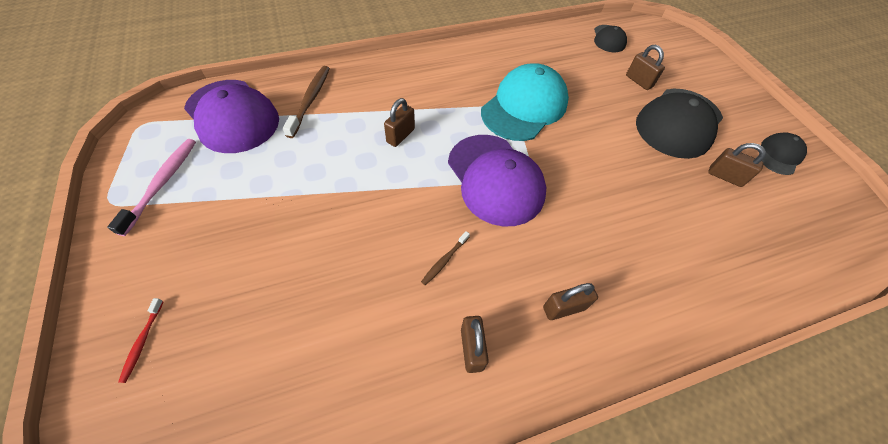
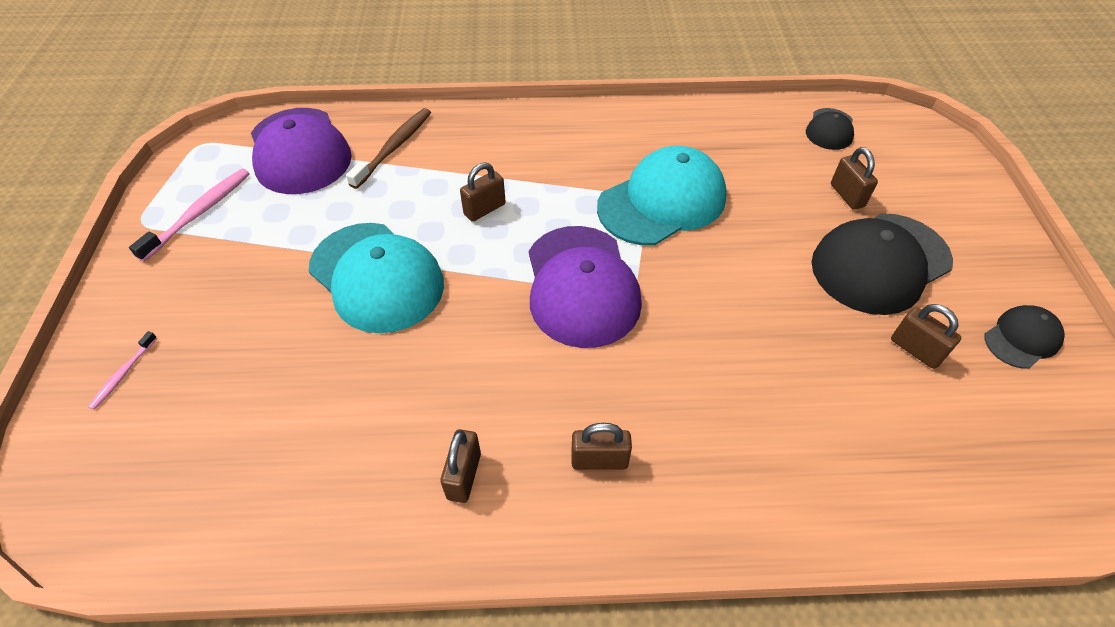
camera: 20 degrees right, 5 degrees down
(142, 342) = (123, 374): red toothbrush -> pink toothbrush
(337, 206) = (376, 277): none -> turquoise cap
(444, 260) = (475, 368): brown toothbrush -> none

